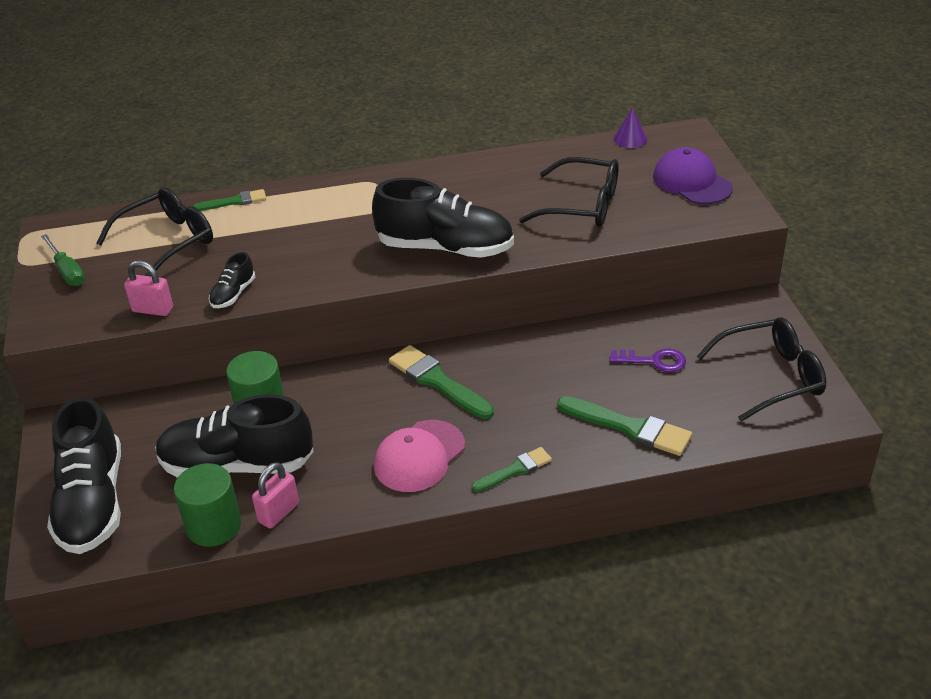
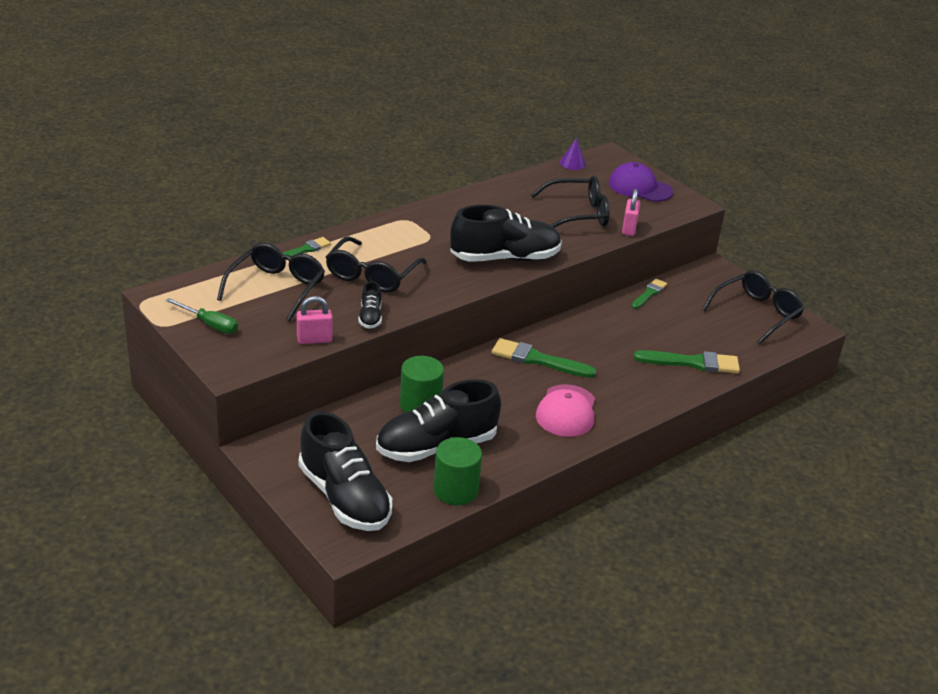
camera: 30 degrees left, 5 degrees down
(278, 513) = (497, 470): pink padlock -> pink padlock (629, 229)
(279, 243) = (372, 275): none -> black glasses
(515, 470) = (639, 405): green brush -> green brush (649, 293)
(654, 361) = (675, 317): purple key -> none

